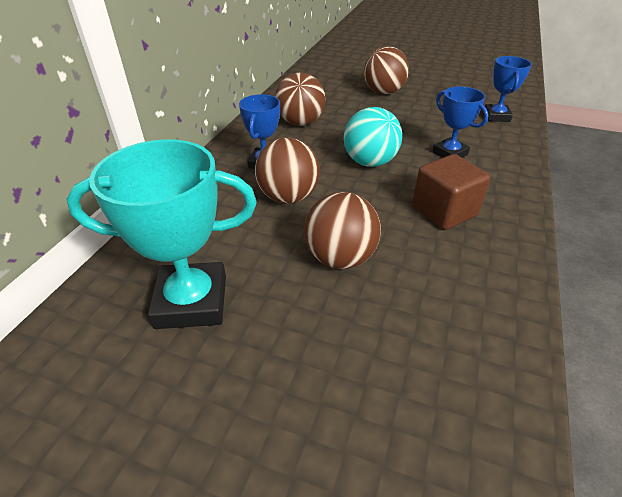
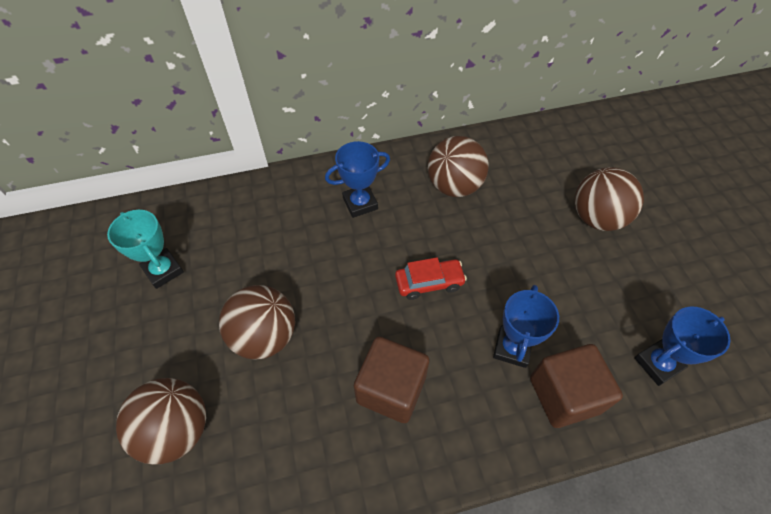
camera: 55 degrees right, 15 degrees up
(191, 301) = (163, 270): turquoise trophy -> turquoise trophy, size x0.58
(288, 197) = (321, 252): brown ball -> brown ball (177, 430)
(370, 162) = (429, 283): turquoise ball -> red car
(496, 150) = (564, 395): none -> brown cube

